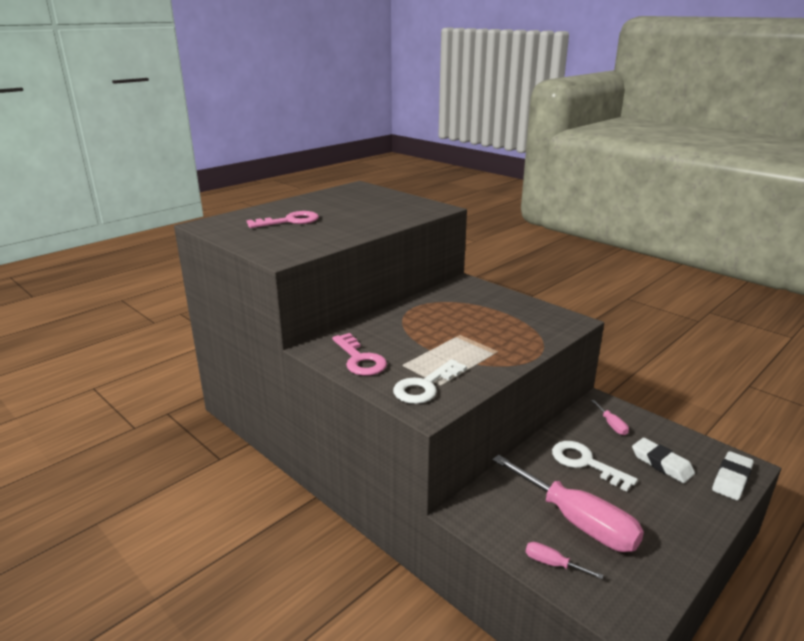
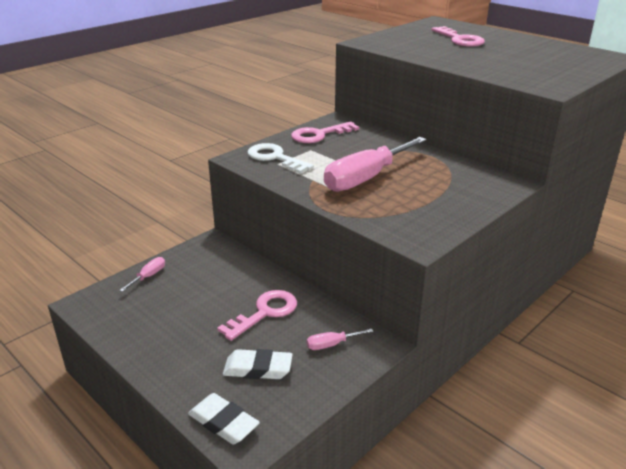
camera: 90 degrees right, 5 degrees up
(577, 521) = (188, 295): pink screwdriver -> pink screwdriver (366, 178)
(585, 463) = (264, 313): white key -> pink key
(661, 464) = (258, 368): white eraser -> white eraser turned 45 degrees clockwise

